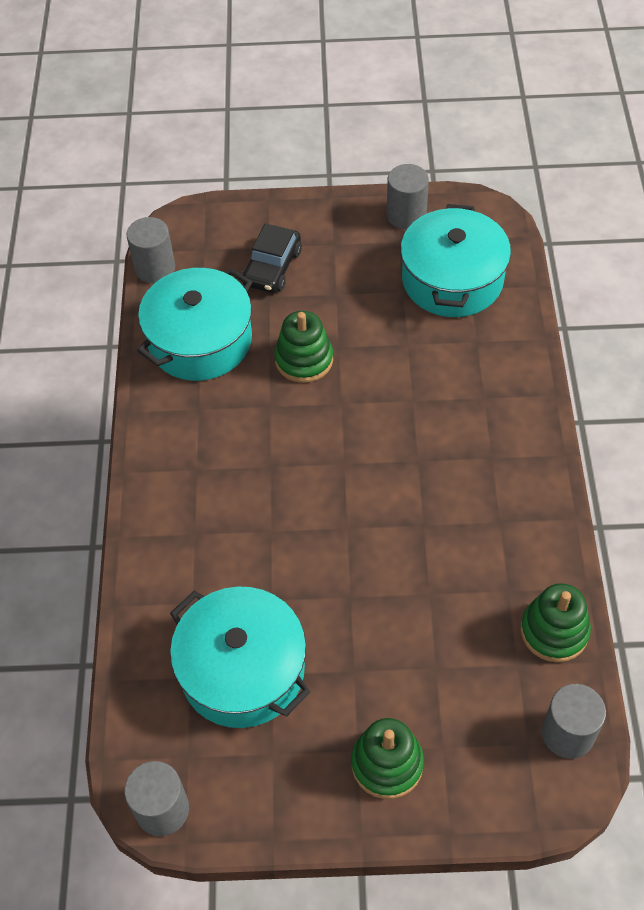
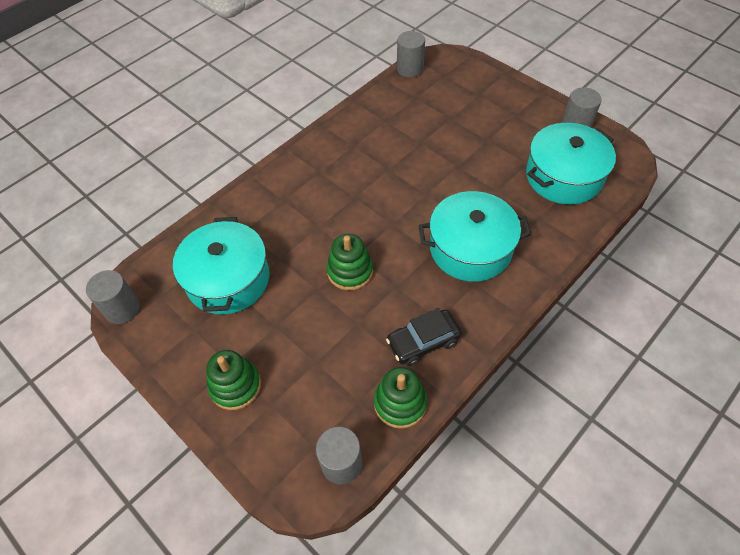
camera: 45 degrees right, 0 degrees up
(200, 340) = (391, 115): turquoise pot -> turquoise pot (470, 248)
(272, 268) = (469, 106): black car -> black car (423, 342)
(304, 360) = (432, 160): green stacking toy -> green stacking toy (350, 271)

